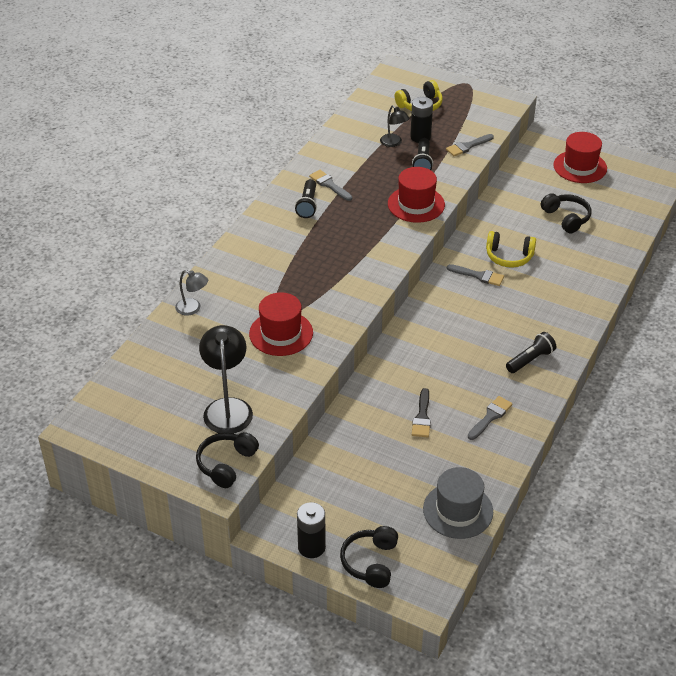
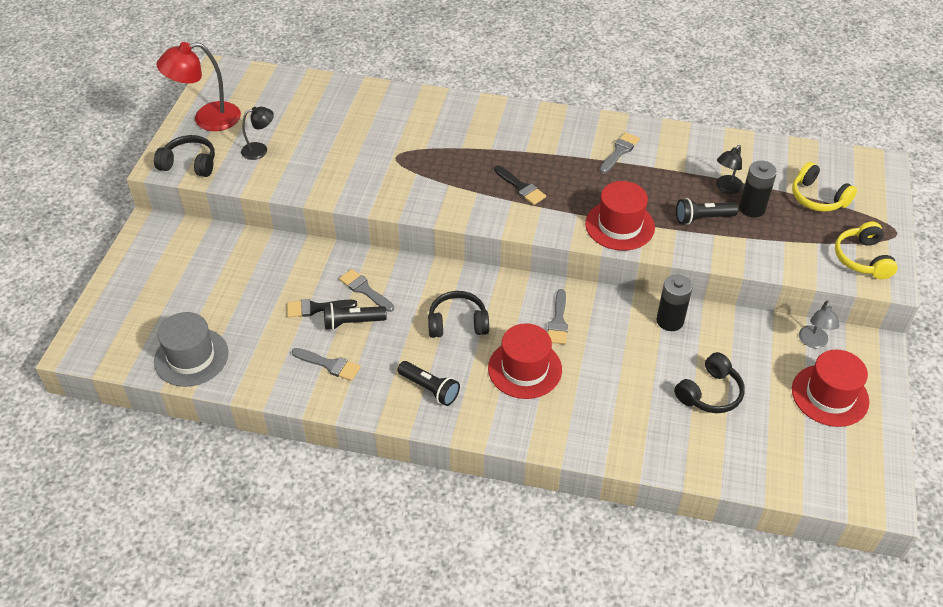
camera: 75 degrees right, 5 degrees up
(158, 444) = (207, 119): none -> red lamp
(193, 308) = (386, 100): grey lamp -> grey lamp (813, 342)
(227, 407) = (260, 150): black lamp -> black lamp, size x0.56
(281, 333) = (369, 163): red hat -> red hat (525, 369)
(307, 205) = (576, 142): black flashlight -> black flashlight (352, 322)
(311, 547) = (134, 258): black battery -> black battery (670, 321)
(351, 247) = (521, 187): none -> black brush
(370, 562) = (119, 302): black headphones -> black headphones (457, 323)
(467, 146) = (759, 253): grey brush -> grey brush (364, 290)
(509, 256) = (605, 344): yellow headphones -> yellow headphones (862, 258)

